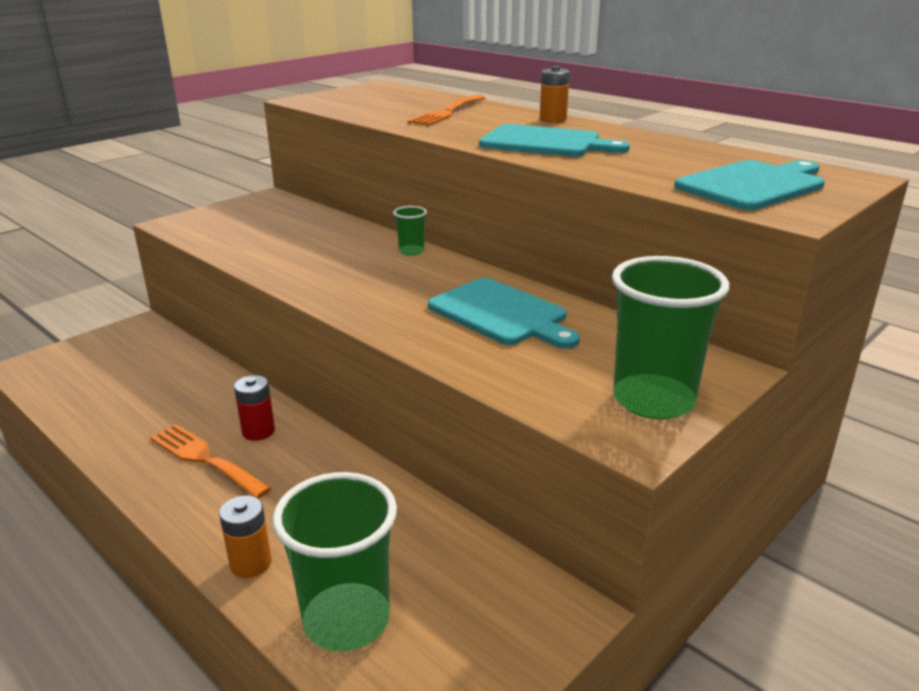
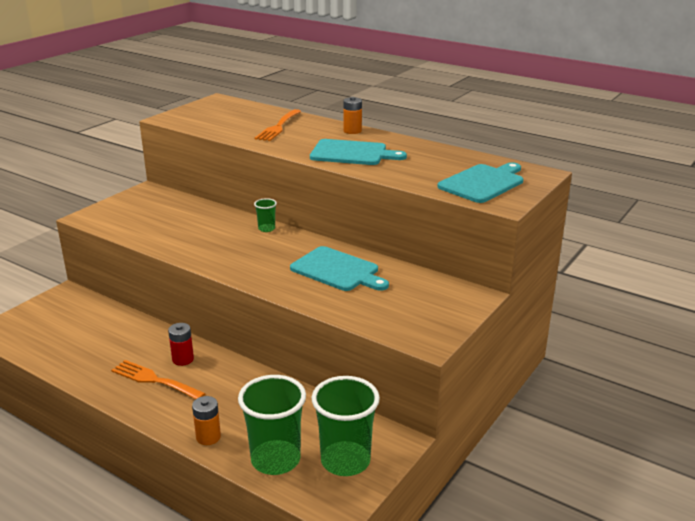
camera: 10 degrees left, 0 degrees up
(653, 400) = (436, 318): green cup -> green cup (345, 461)

